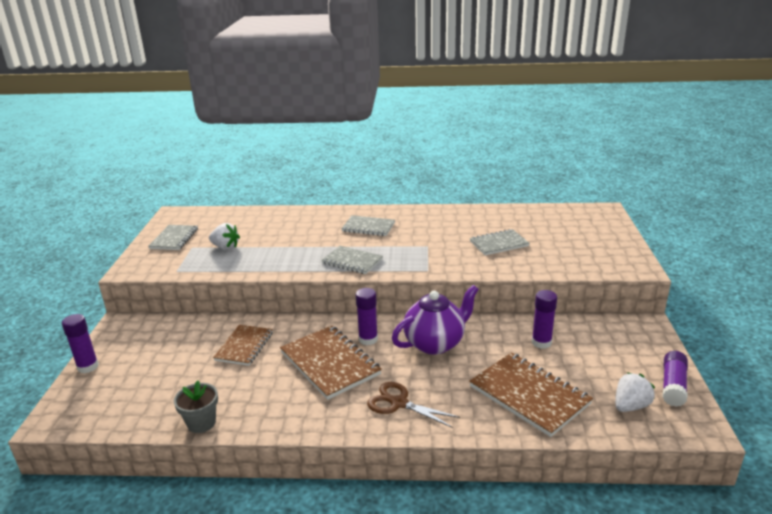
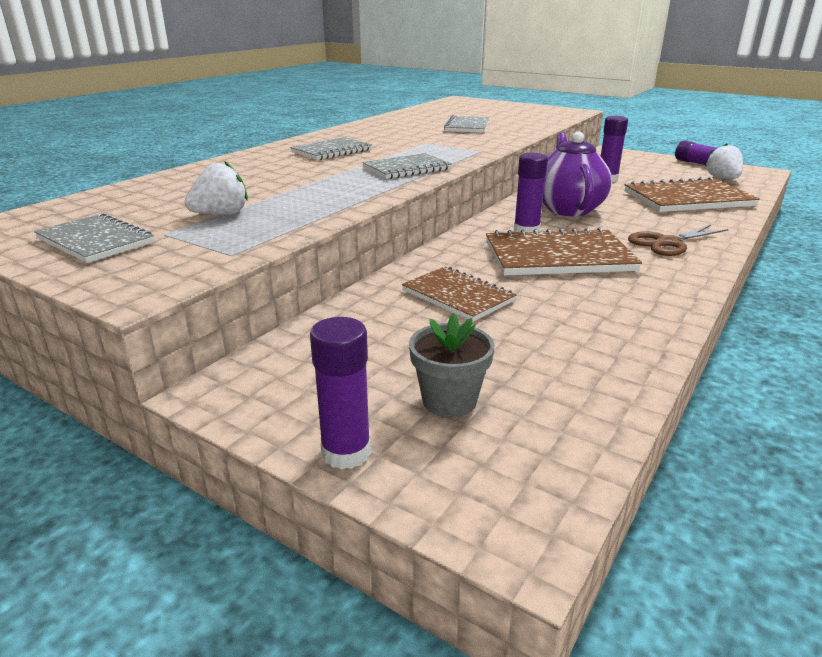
camera: 60 degrees left, 0 degrees up
(201, 423) = (636, 358): grey flower pot -> grey flower pot (449, 401)

